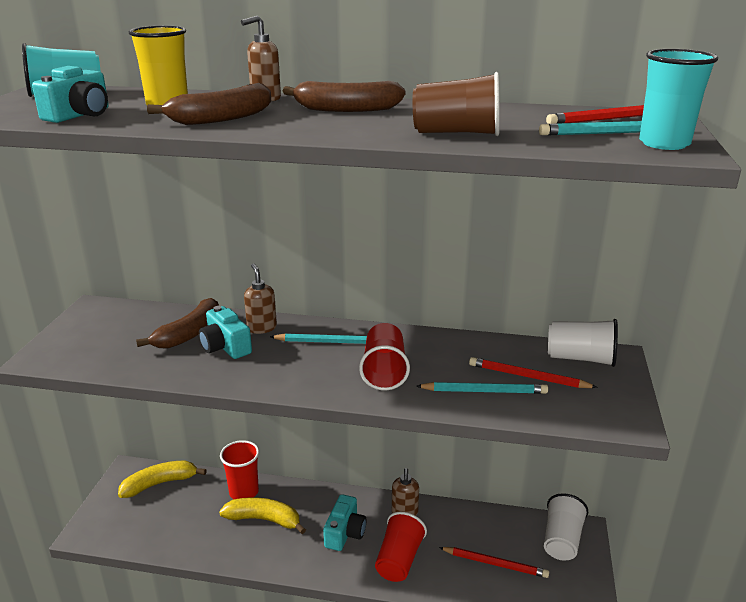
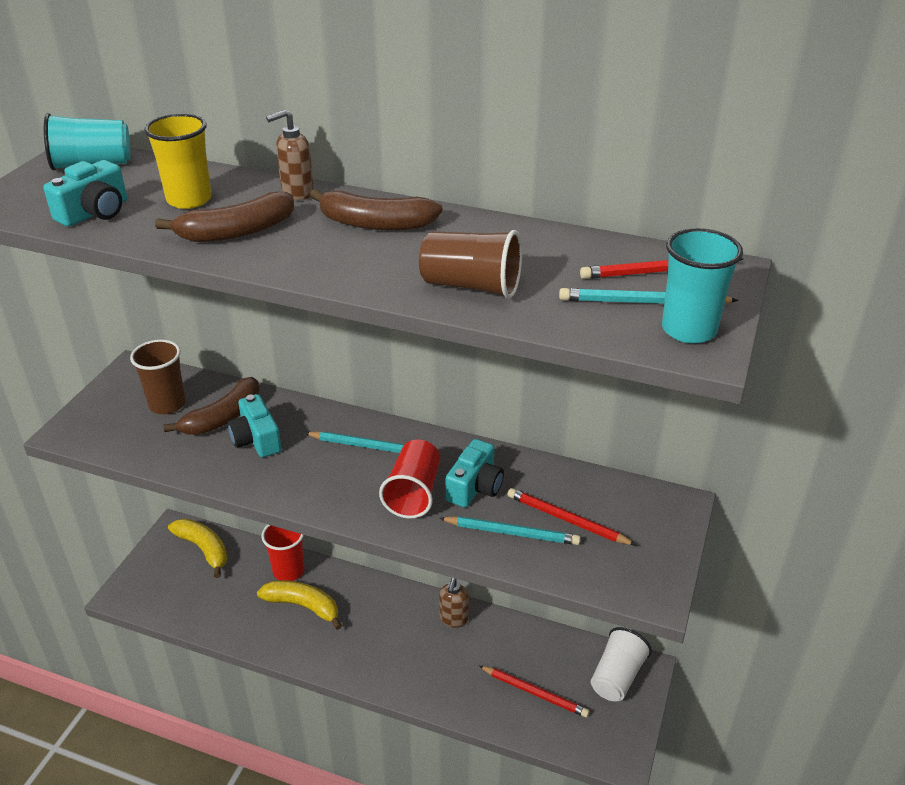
camera: 10 degrees right, 10 degrees up
(133, 329) = (167, 404): none -> brown cup
(159, 483) = (203, 549): yellow banana -> yellow banana turned 60 degrees clockwise
(262, 328) = (300, 418): brown soap dispenser -> none
(345, 533) = (384, 633): turquoise camera -> turquoise camera (475, 487)
(399, 560) = (433, 673): red cup -> none
(580, 358) = (636, 502): white cup -> none

